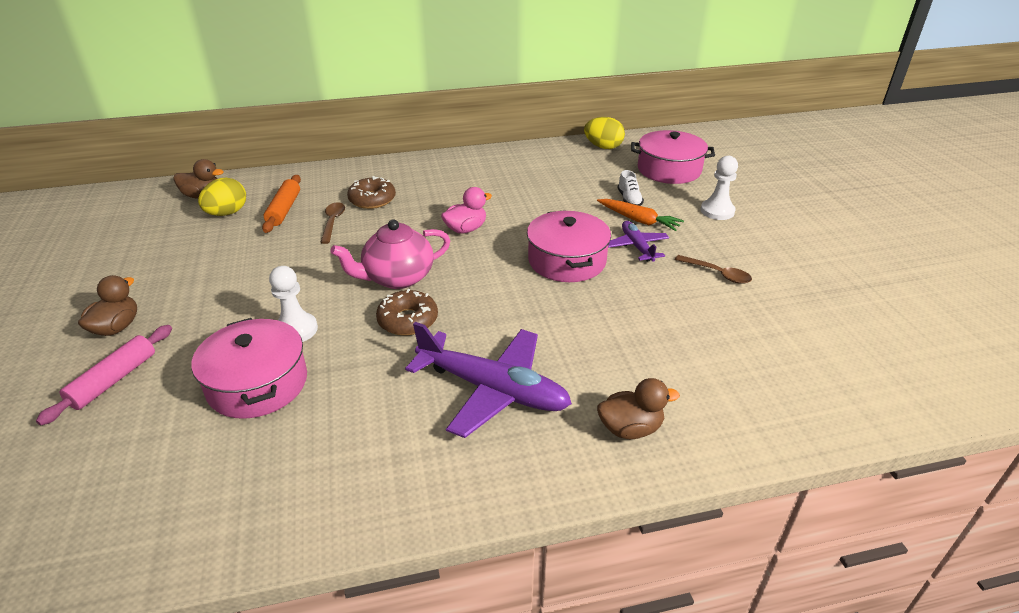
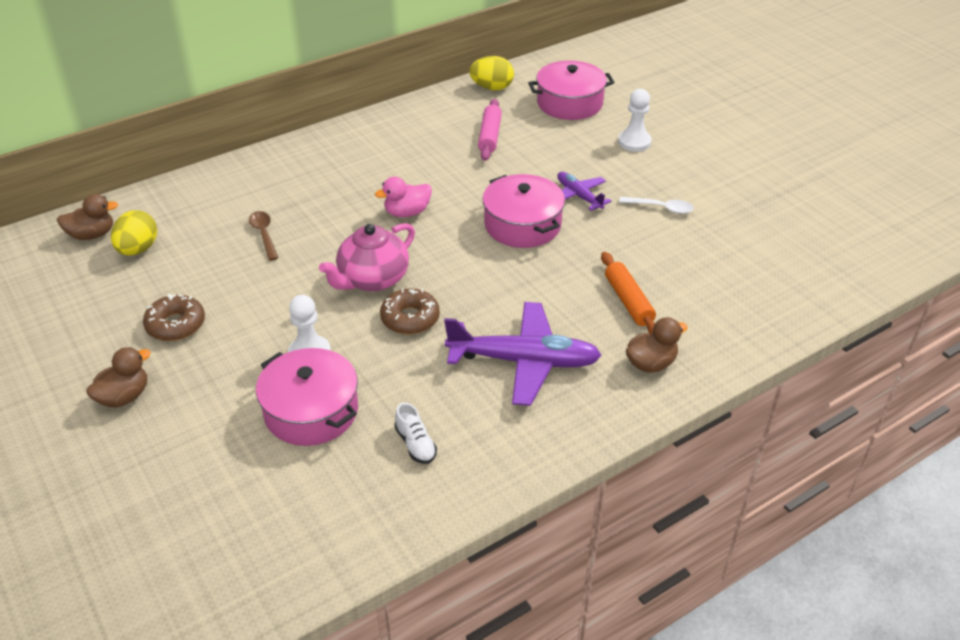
camera: 20 degrees left, 5 degrees up
(114, 380) = (168, 444): pink rolling pin -> pink rolling pin (489, 136)
(116, 327) = (124, 397): brown duck -> brown duck turned 45 degrees clockwise
(284, 210) = (199, 232): orange rolling pin -> orange rolling pin (628, 301)
(372, 200) = (288, 200): brown donut -> brown donut (176, 325)
(466, 229) = (407, 212): pink duck -> pink duck turned 150 degrees counterclockwise
(629, 199) = (548, 146): white shoe -> white shoe (415, 444)
(638, 220) = (567, 167): orange carrot -> none
(717, 274) = (661, 208): brown spoon -> white spoon

